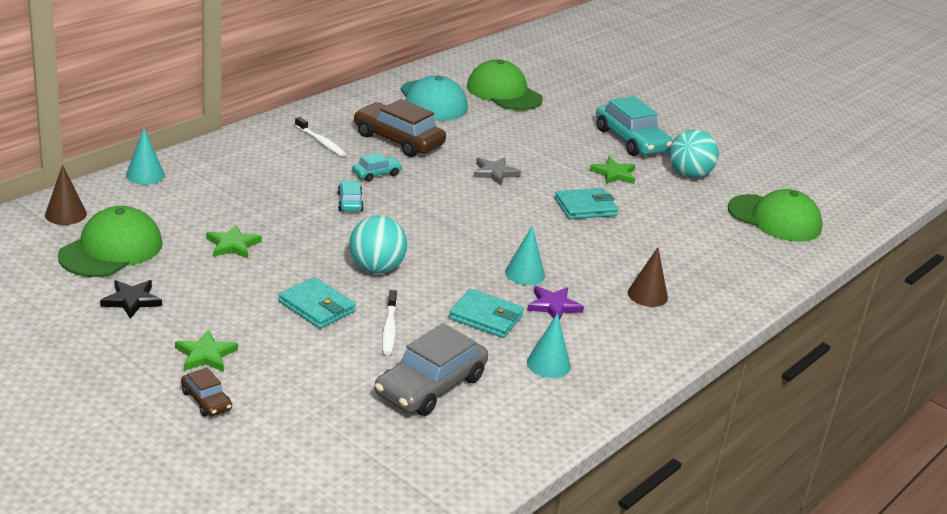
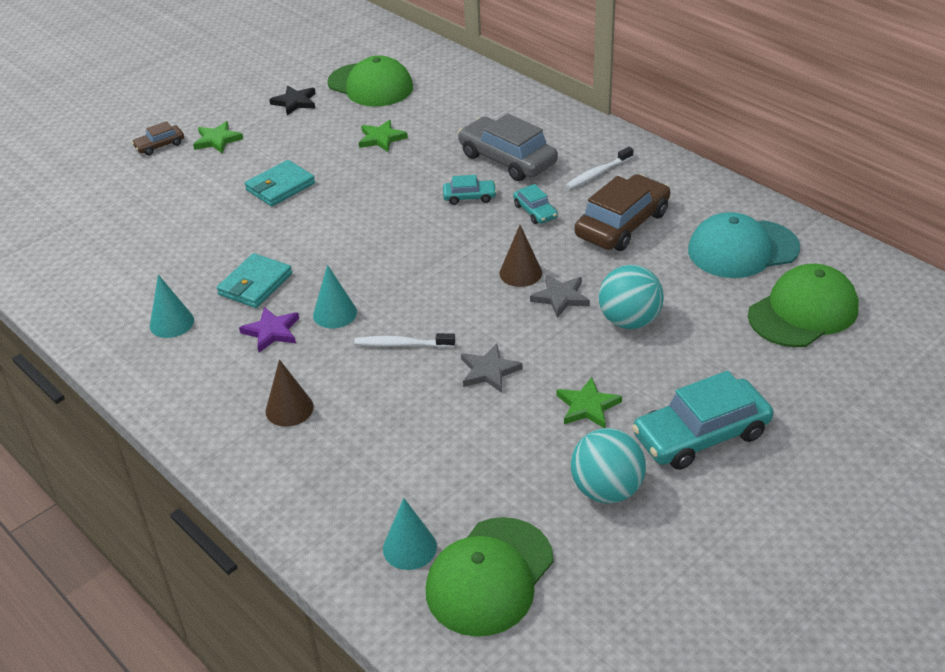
camera: 100 degrees right, 10 degrees up
(66, 214) = (424, 60): brown cone -> brown cone (520, 273)
(145, 175) = (499, 86): turquoise cone -> turquoise cone (409, 547)
(376, 268) = (343, 216): turquoise ball -> turquoise ball (629, 321)
(389, 328) = (243, 226): white toothbrush -> white toothbrush (402, 344)
(430, 386) = (154, 250): grey car -> grey car (507, 159)
(585, 207) = (489, 371): turquoise wallet -> grey star

